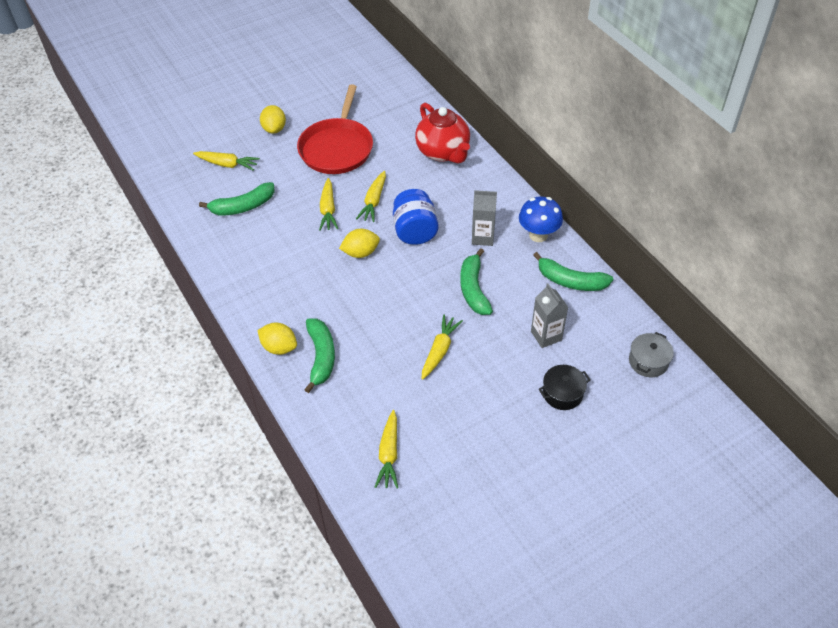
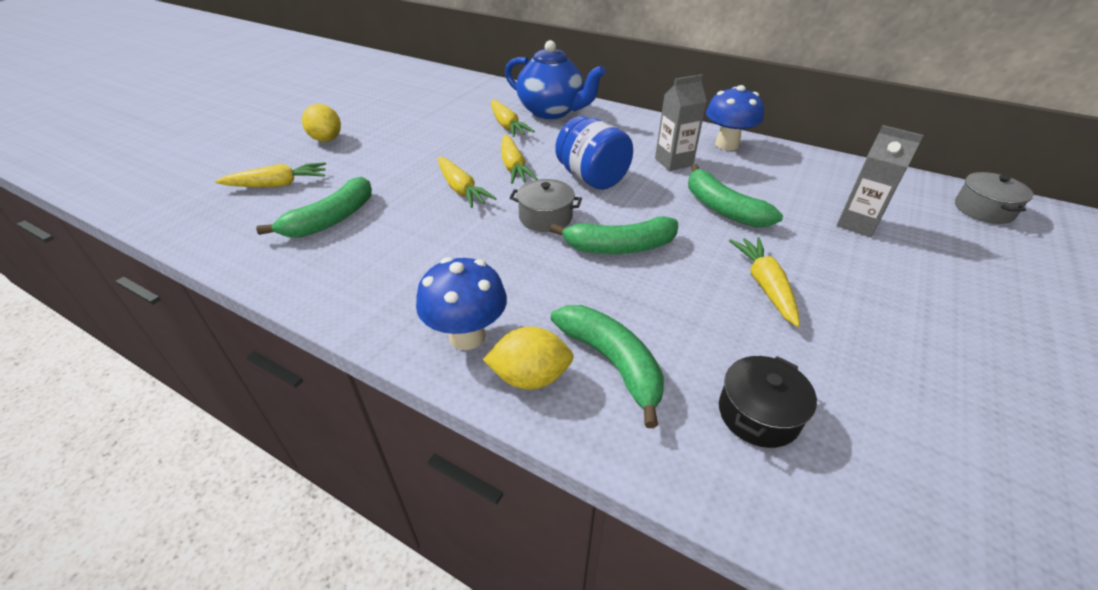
camera: 30 degrees left, 10 degrees down
(266, 313) = (467, 336): none -> blue mushroom
(337, 148) = (424, 136): red pan -> none
(361, 252) = (545, 217): yellow lemon -> grey pot
(389, 454) = (879, 470): yellow carrot -> yellow carrot (507, 125)
(443, 152) = (552, 111): red teapot -> blue teapot
(562, 393) = (960, 274): black pot -> black pot (758, 414)
(570, 281) = (809, 169): green banana -> green banana (620, 247)

